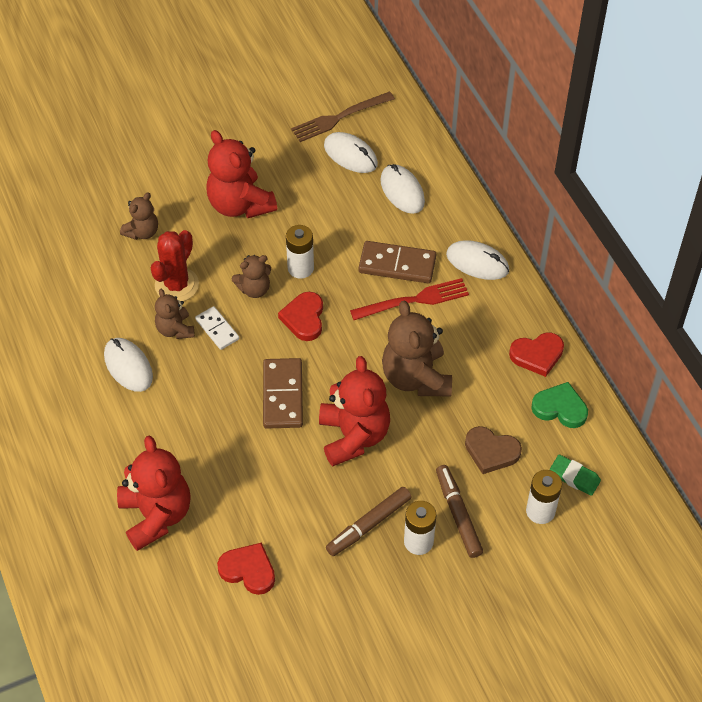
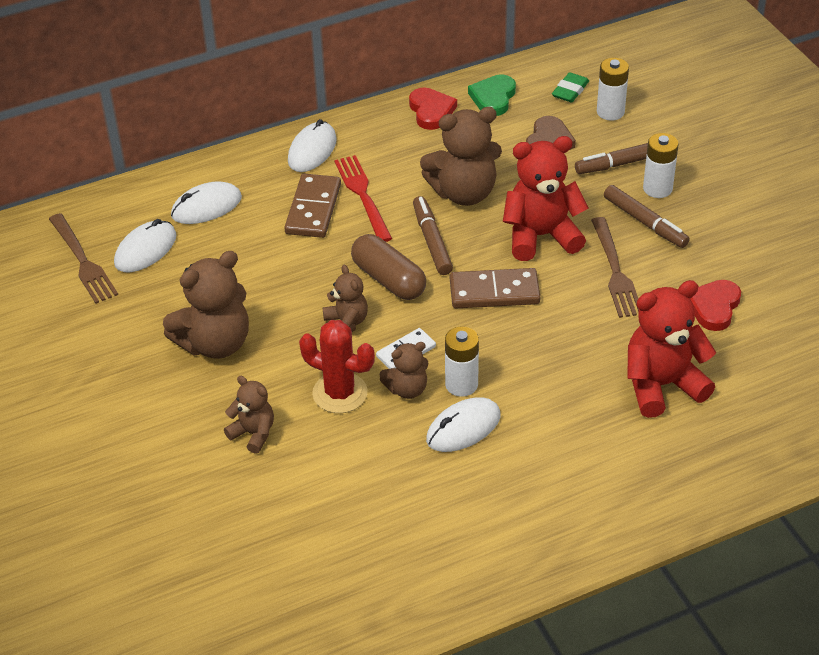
camera: 90 degrees left, 10 degrees down
(240, 204) = (215, 343): red teddy bear -> brown teddy bear
(300, 268) = (316, 285): white battery -> white battery (461, 384)
(301, 493) = (616, 272): none -> brown fork
(304, 318) = (388, 279): red heart -> brown capsule
(351, 351) = (432, 241): none -> brown marker

